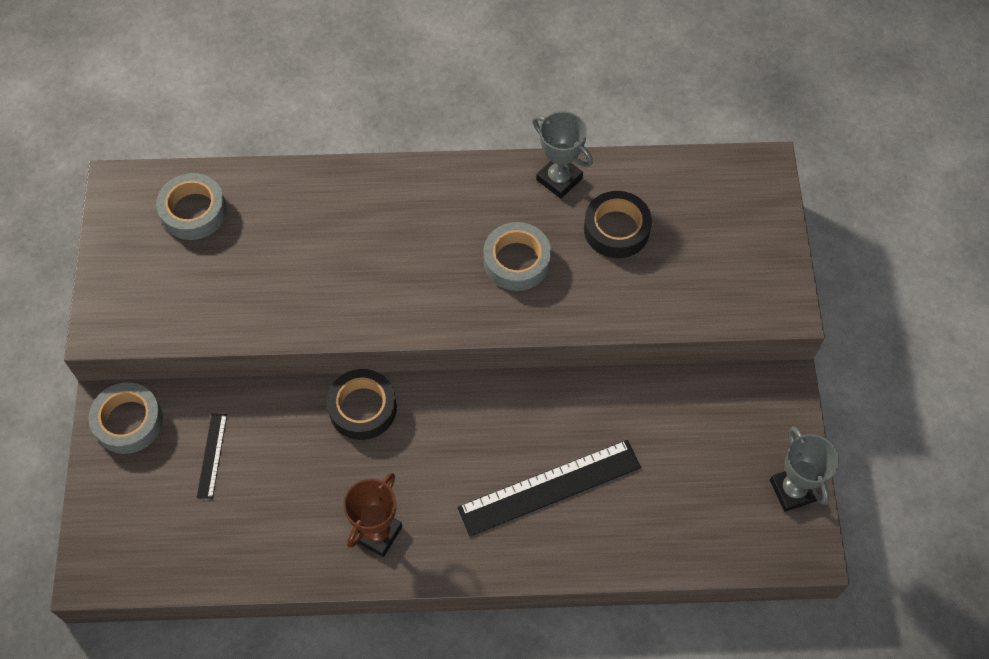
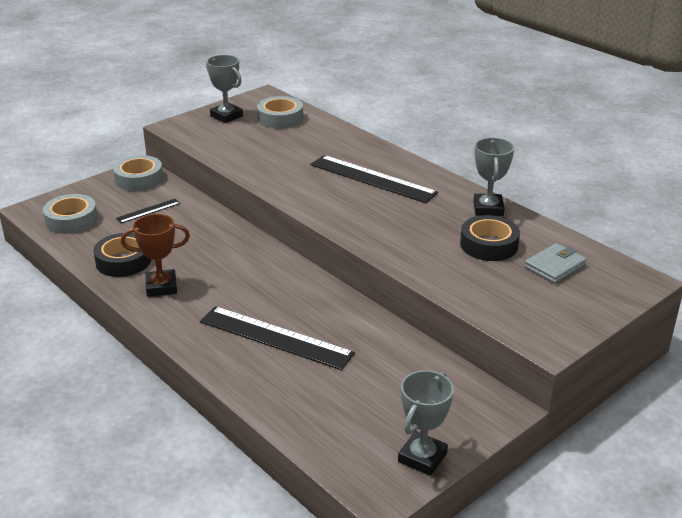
camera: 50 degrees right, 30 degrees down
(131, 259) = (226, 116): none -> grey trophy
(362, 408) = (241, 242): black tape -> black tape (123, 261)
(413, 227) = (372, 179): none -> black ruler
(516, 261) = (405, 221): grey tape -> grey tape (71, 220)
(692, 209) = (555, 266): none -> grey wallet

